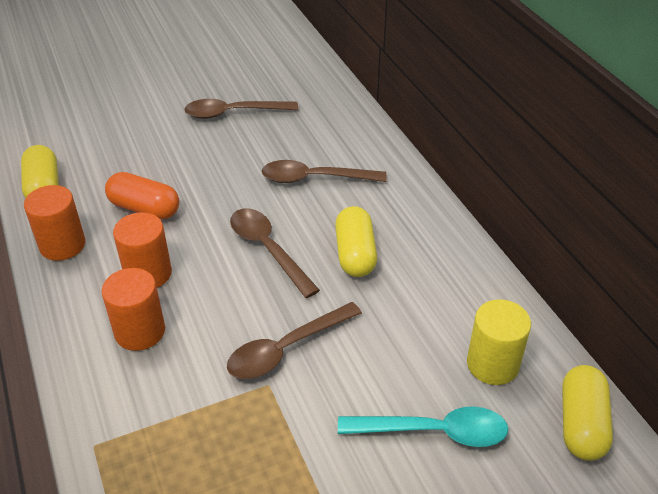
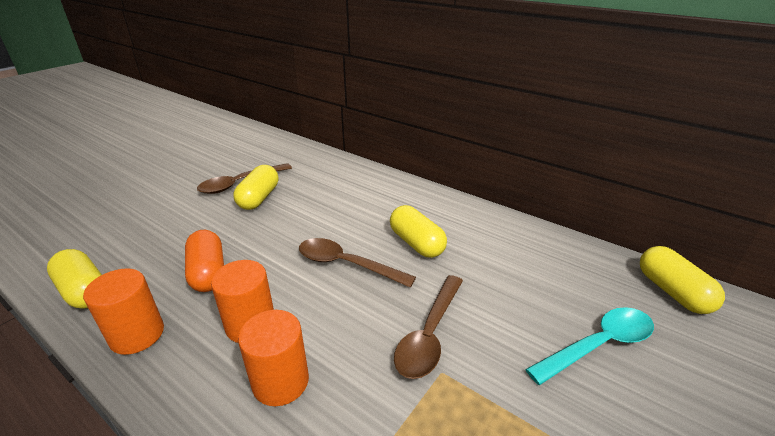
camera: 30 degrees left, 10 degrees down
(144, 208) = (208, 272): orange capsule -> orange capsule turned 75 degrees clockwise
(240, 139) = (259, 198): none -> yellow capsule
(314, 178) = (341, 205): brown spoon -> none
(492, 364) = (580, 278): yellow cylinder -> none

